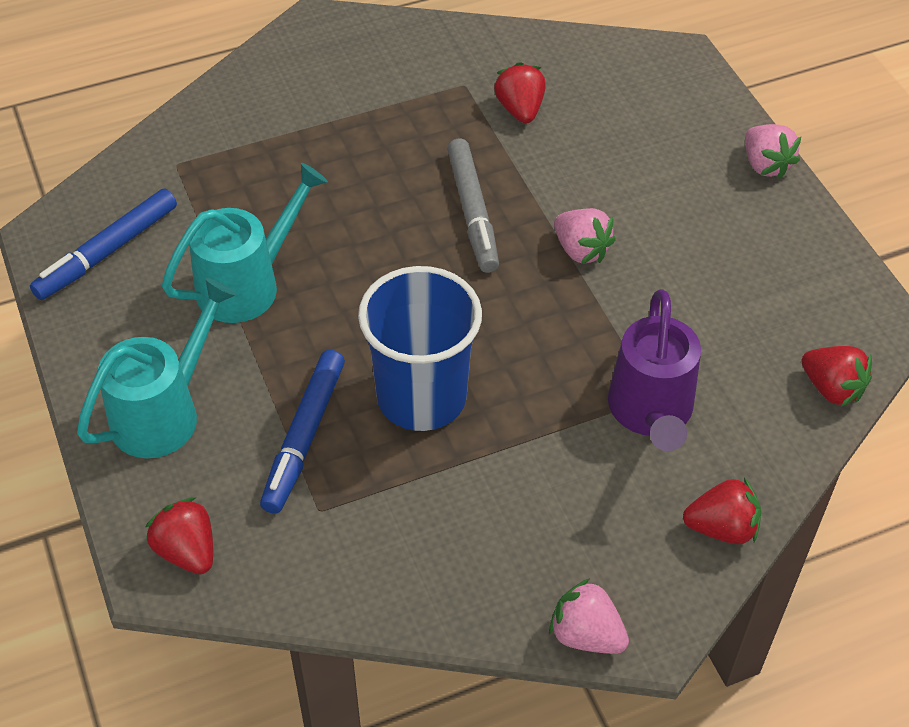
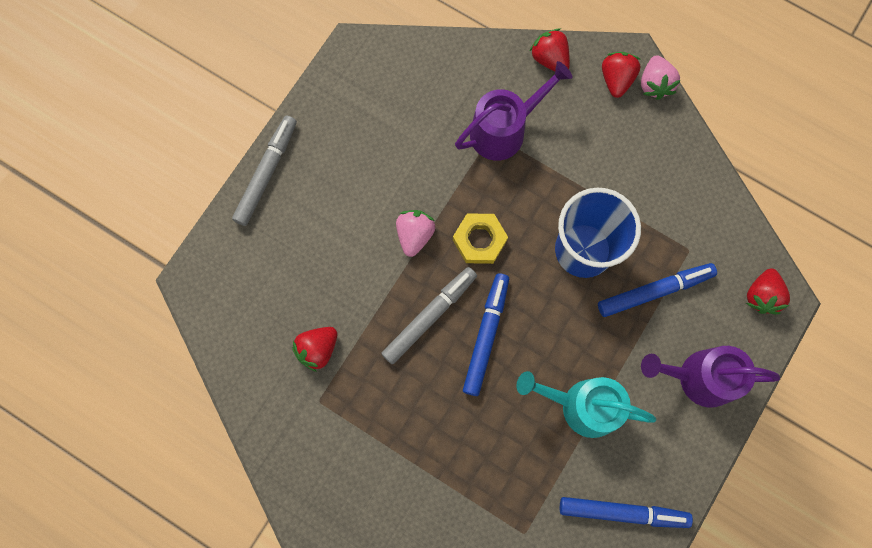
camera: 125 degrees left, 25 degrees up
(164, 412) = (698, 377): turquoise watering can -> purple watering can
(406, 247) = (486, 335): none -> blue marker
(523, 304) = (479, 240): none -> yellow nut
(765, 165) = (266, 173): pink strawberry -> grey marker
(831, 388) = (421, 53): red strawberry -> red strawberry (616, 79)

